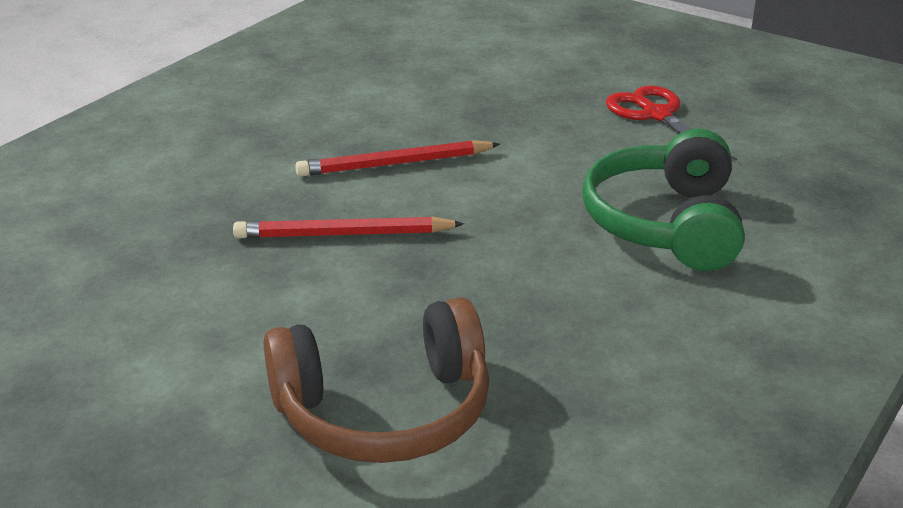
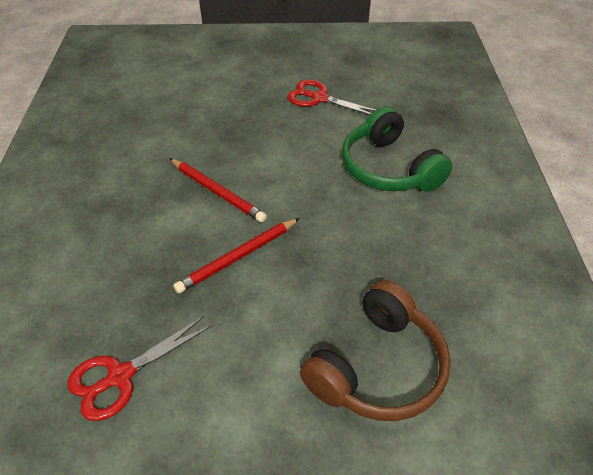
camera: 35 degrees left, 15 degrees up
(95, 281) = (121, 376): none -> red scissors
(395, 164) = (217, 192): red pencil -> red pencil turned 90 degrees counterclockwise

